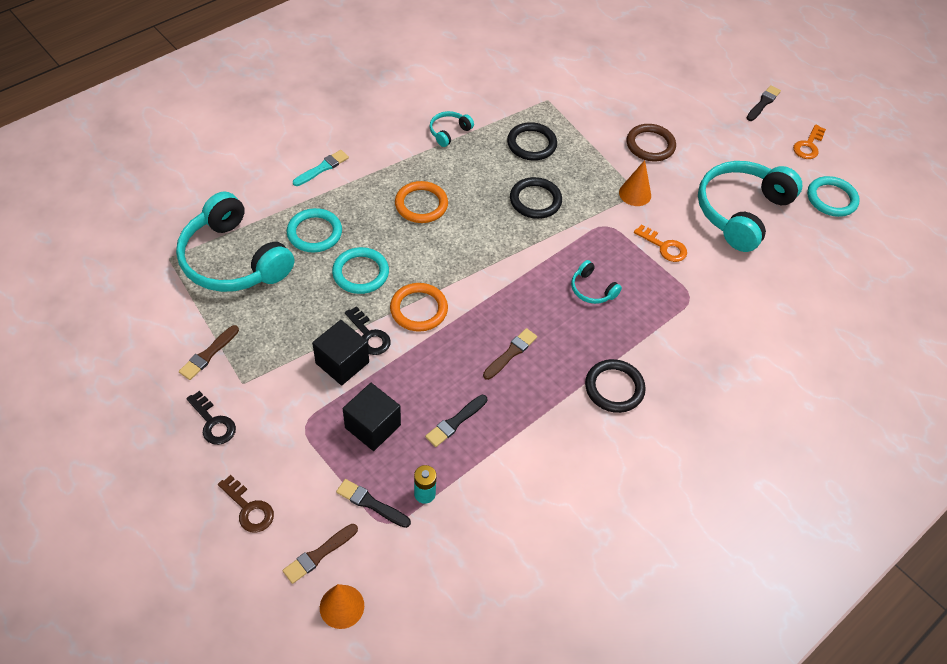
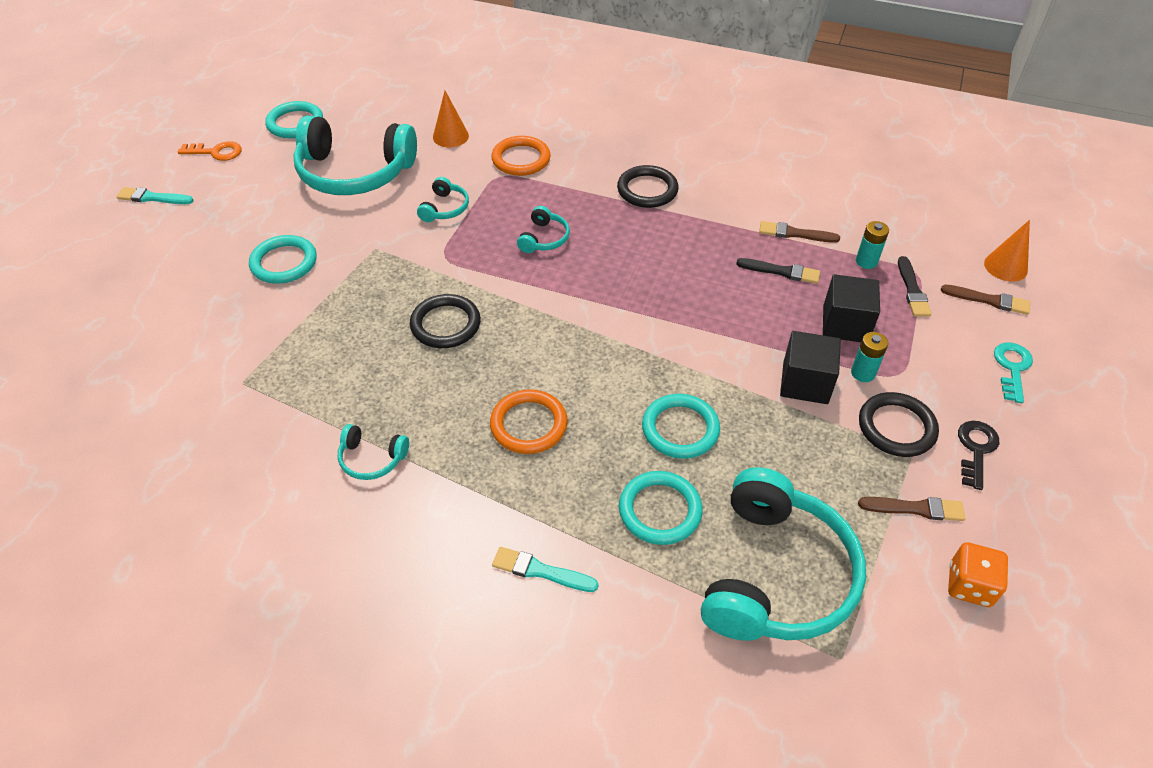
camera: 115 degrees left, 5 degrees down
(145, 343) = (969, 585): none -> orange dice
(249, 508) = (1012, 368): brown key -> turquoise key
(322, 403) = (863, 373): none -> turquoise battery
(369, 335) = (753, 378): black key -> none
(419, 309) = (683, 354): orange ring -> orange ring (521, 159)
(510, 353) = (673, 265): brown brush -> brown brush (795, 233)
(531, 144) = (345, 365): black ring -> black ring (896, 427)
(635, 194) = (378, 250): orange cone -> orange cone (450, 136)
(650, 145) = (284, 263): brown ring -> turquoise ring
(664, 247) = (445, 208): orange key -> turquoise headphones
(763, 103) = (153, 198): black brush -> turquoise brush

